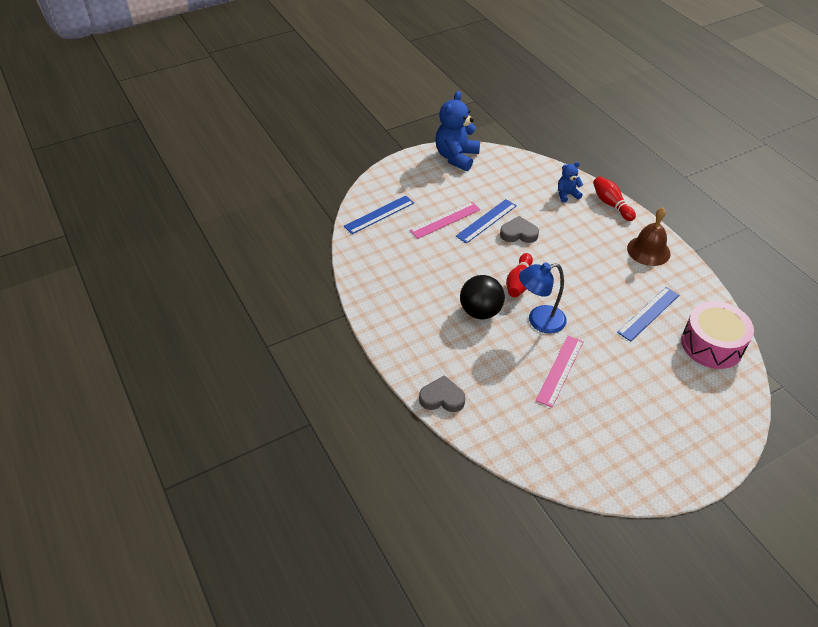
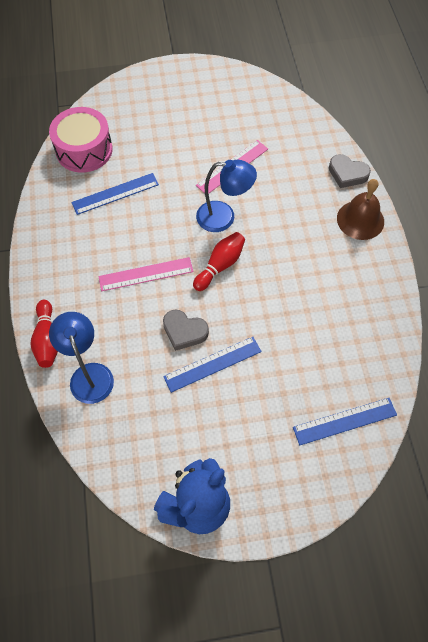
camera: 160 degrees left, 15 degrees up
(445, 220) = (263, 382): pink ruler -> pink ruler (146, 274)
(480, 311) = (276, 244): black ball -> none
(567, 194) = (89, 374): blue teddy bear -> blue lamp
(648, 250) = (58, 261): brown bell -> brown bell (360, 220)

